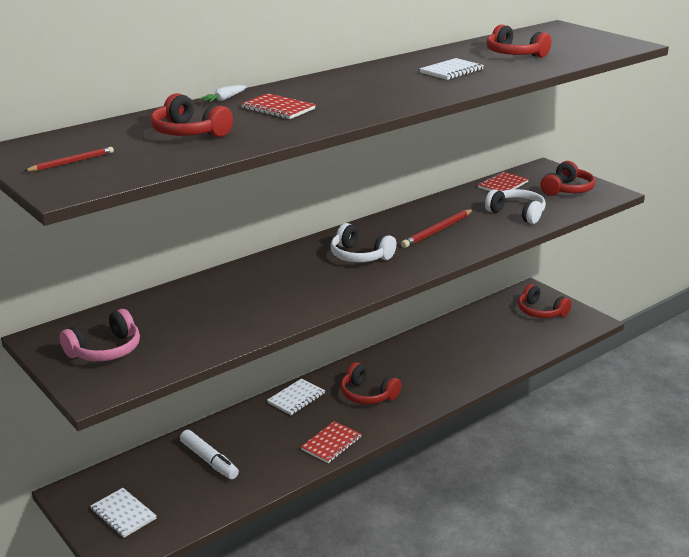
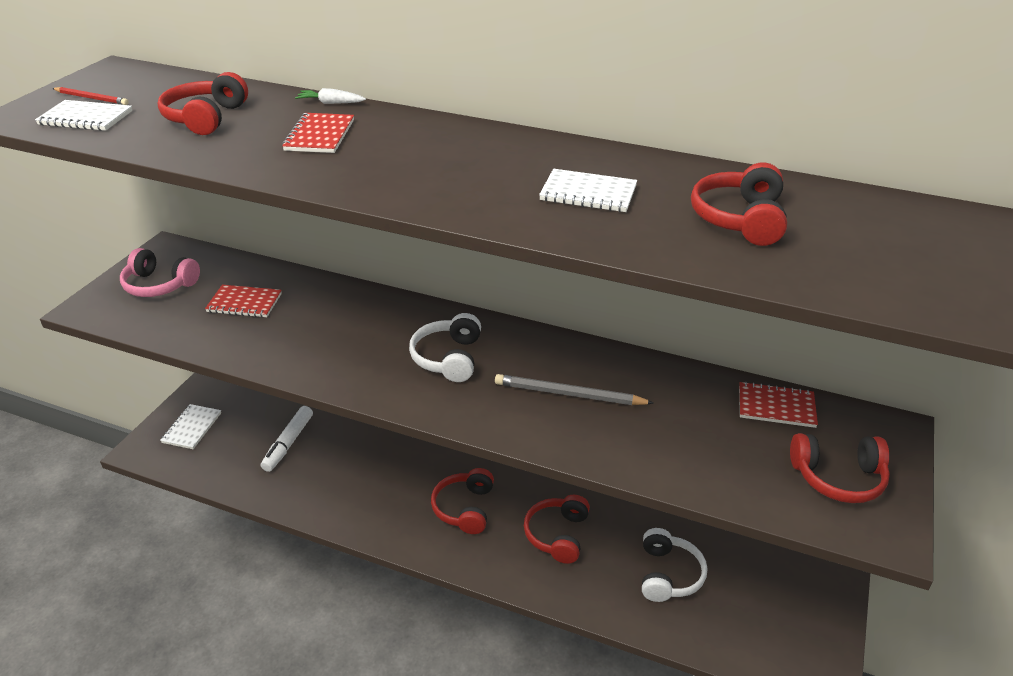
camera: 60 degrees right, 10 degrees up
(296, 398) = (421, 457): white notebook -> white notebook (85, 118)
(331, 443) = (360, 516): red notebook -> red notebook (244, 303)
(437, 231) = (569, 394): red pencil -> grey pencil
(517, 213) = (694, 449): white headphones -> white headphones (668, 574)
(540, 312) = (787, 606): red headphones -> red headphones (557, 535)

